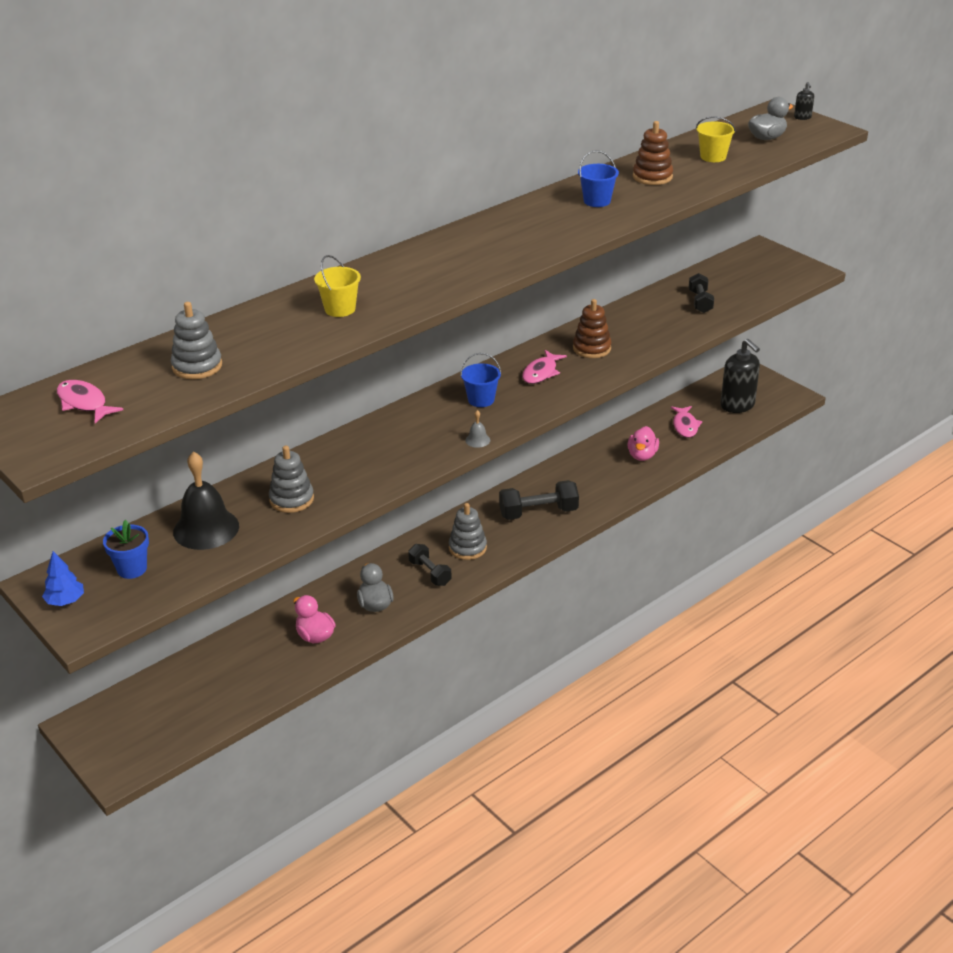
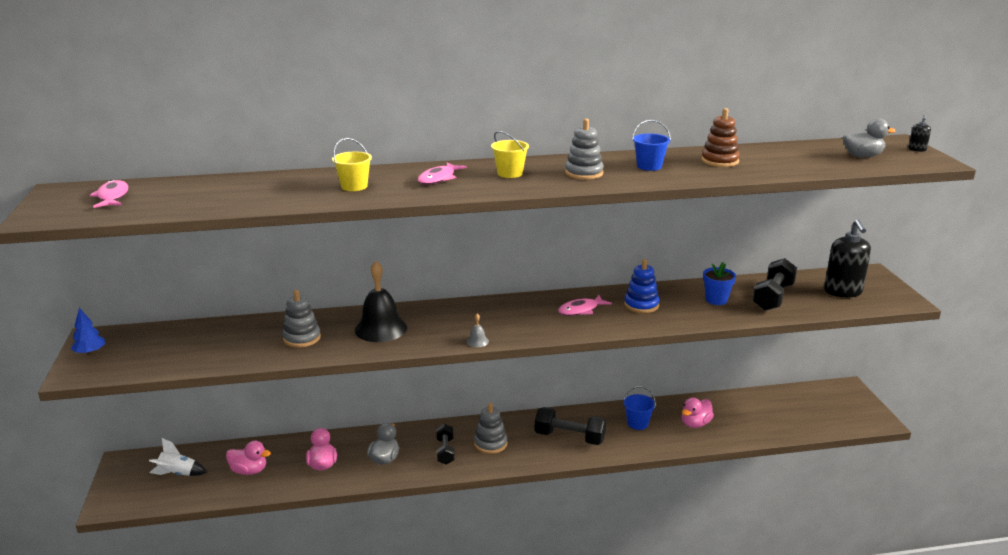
camera: 30 degrees right, 10 degrees down
(132, 569) = (151, 347): blue flower pot -> blue flower pot (716, 300)
(161, 710) = (178, 474): none -> white rocket
(197, 366) = (210, 195): grey stacking toy -> grey stacking toy (584, 173)
(206, 528) = (226, 338): black bell -> black bell (381, 329)
(240, 674) = (249, 471): none -> pink duck
(481, 400) = (513, 315): blue bucket -> blue bucket (637, 423)
(591, 348) = (641, 305): brown stacking toy -> blue stacking toy
(685, 426) = (754, 413): pink fish -> pink fish (439, 178)
(700, 302) = (773, 297): black dumbbell -> black dumbbell, size x1.54
(713, 157) = (793, 159): yellow bucket -> yellow bucket (510, 173)
(737, 405) = (817, 412): black soap dispenser -> black soap dispenser (843, 292)

